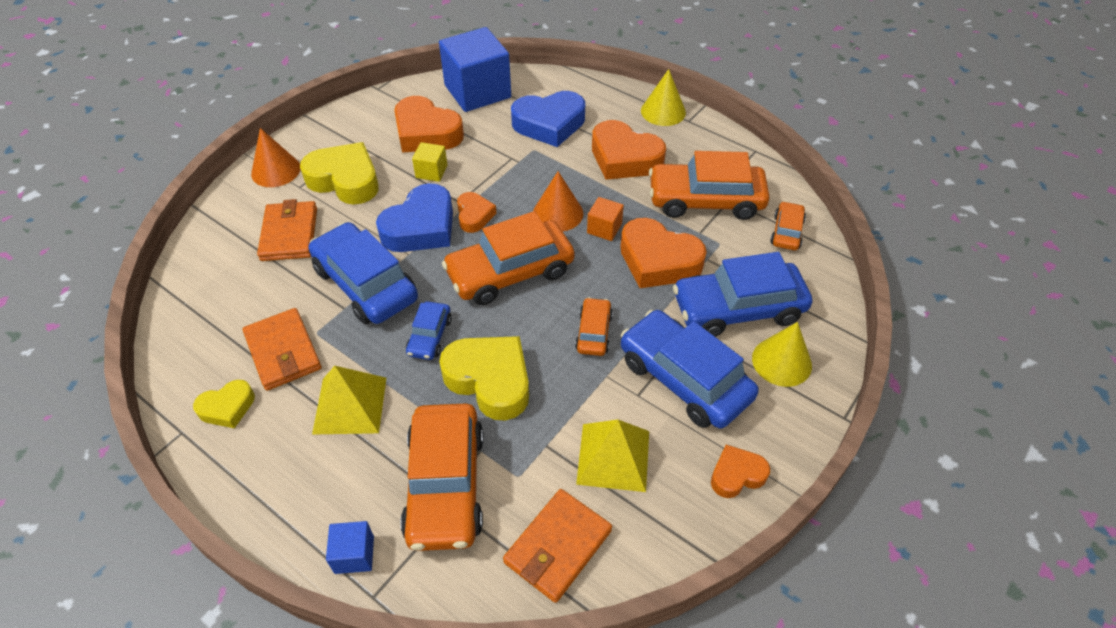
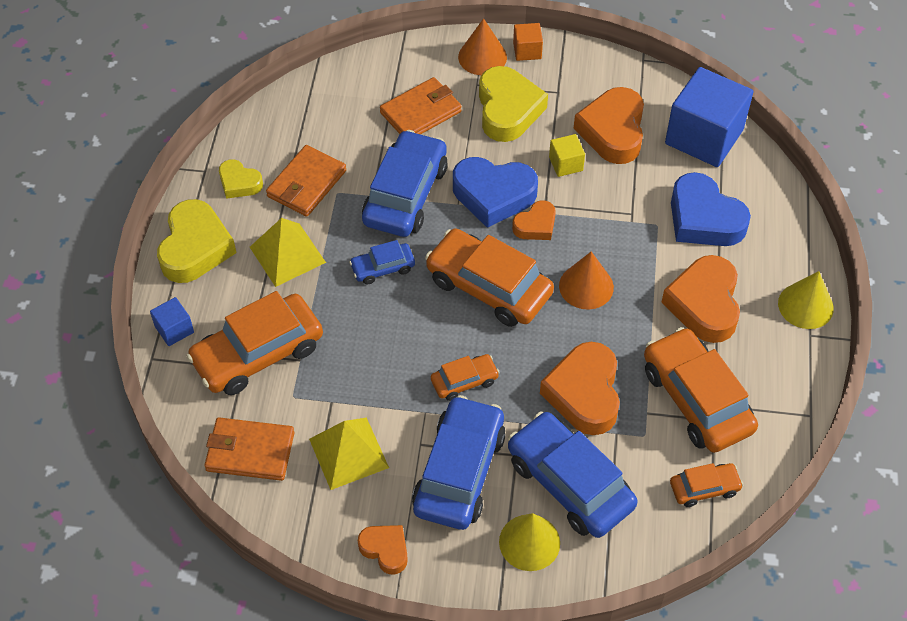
camera: 60 degrees right, 5 degrees up
(490, 380) = (367, 332): yellow heart -> yellow heart (195, 248)
(604, 228) = (594, 332): orange cube -> orange cube (527, 51)

